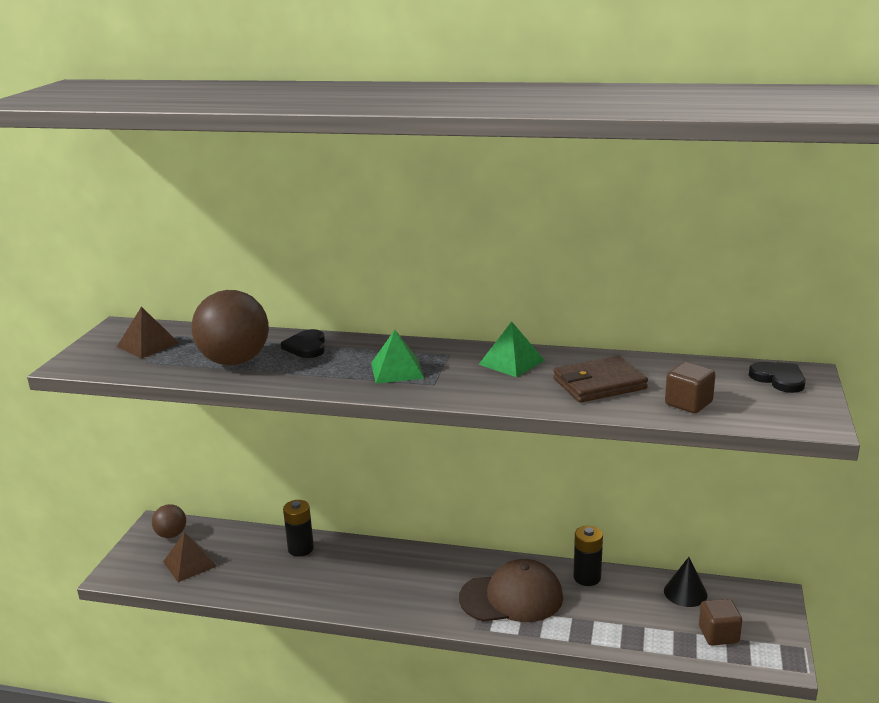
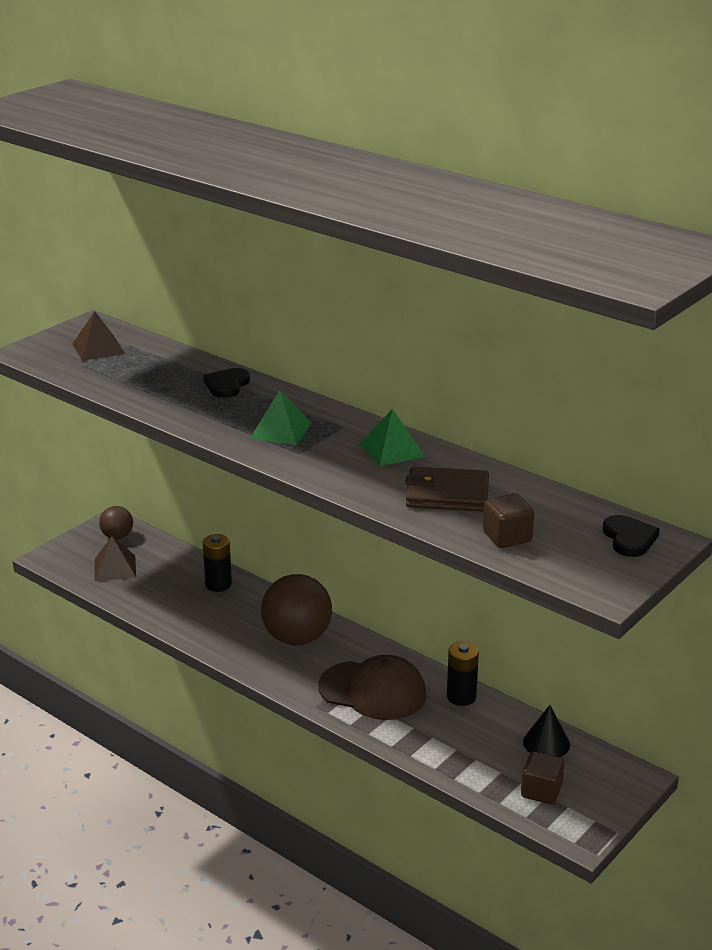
camera: 25 degrees right, 5 degrees up
(235, 361) = (153, 384): brown ball -> brown ball (297, 638)

